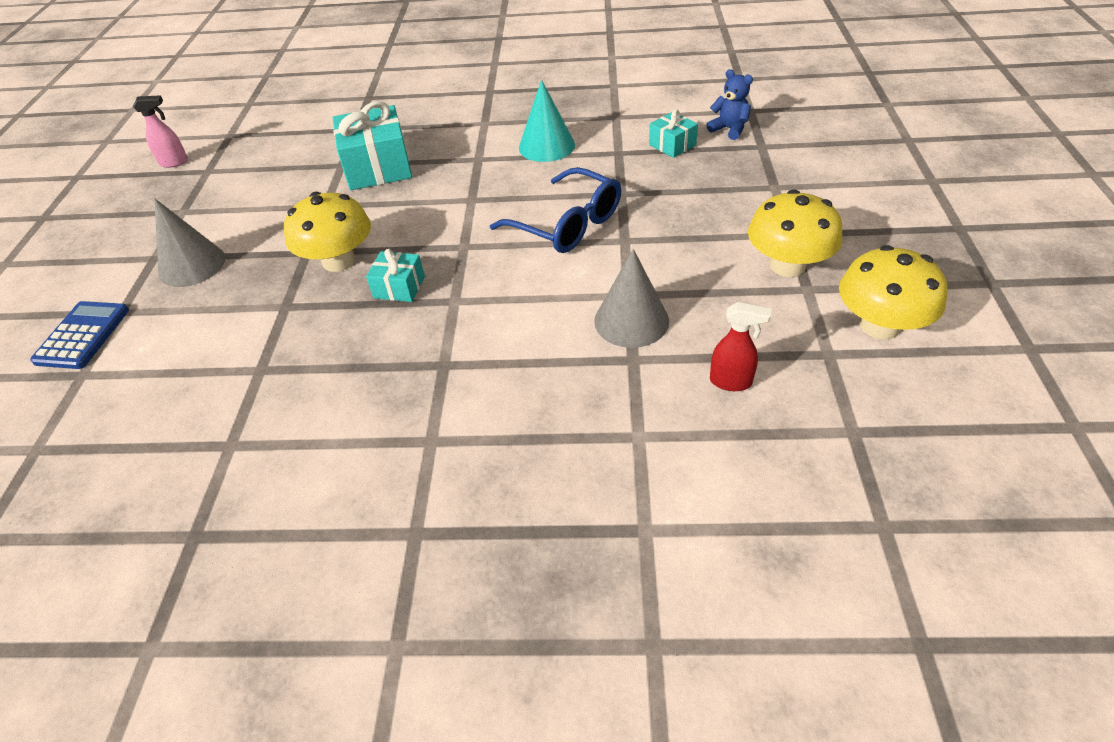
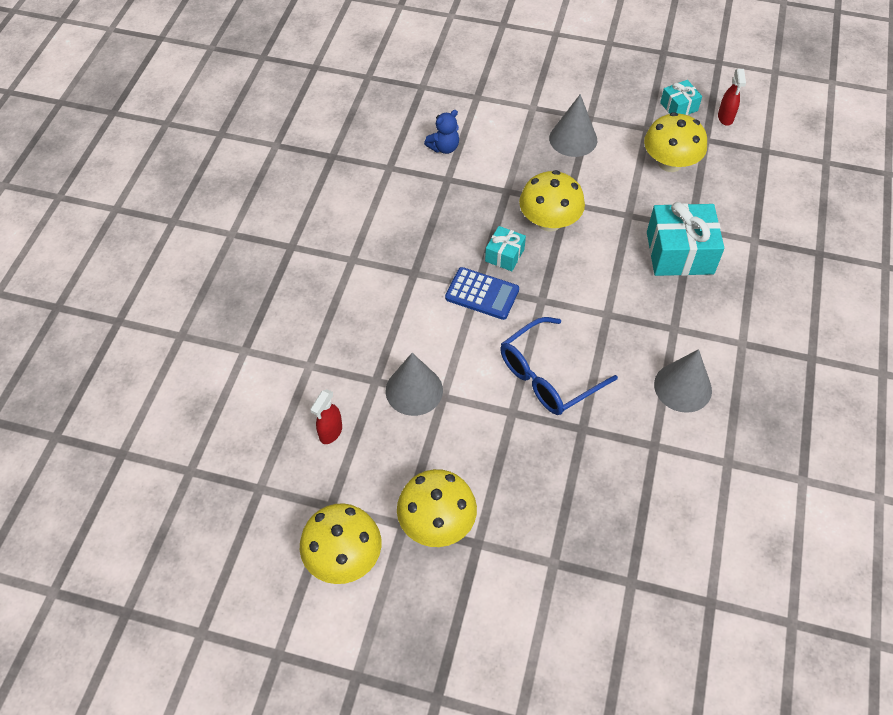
camera: 100 degrees right, 10 degrees up
(83, 335) = (514, 92): blue calculator -> blue calculator (482, 294)
(174, 162) = (725, 118): pink spray bottle -> red spray bottle
(243, 189) = (670, 163): none -> yellow mushroom
(546, 146) = (682, 387): turquoise cone -> grey cone
(672, 145) = (655, 497): turquoise gift -> turquoise gift (679, 107)
(729, 129) = (673, 564): blue teddy bear -> blue teddy bear (444, 147)

